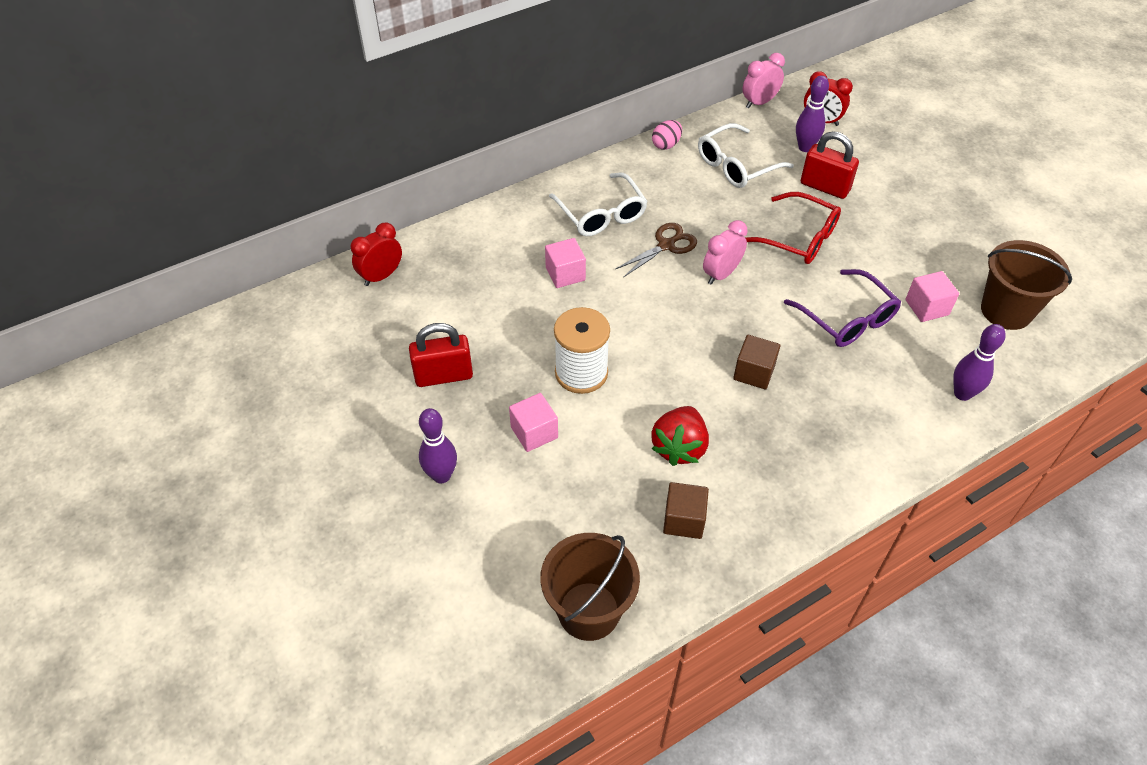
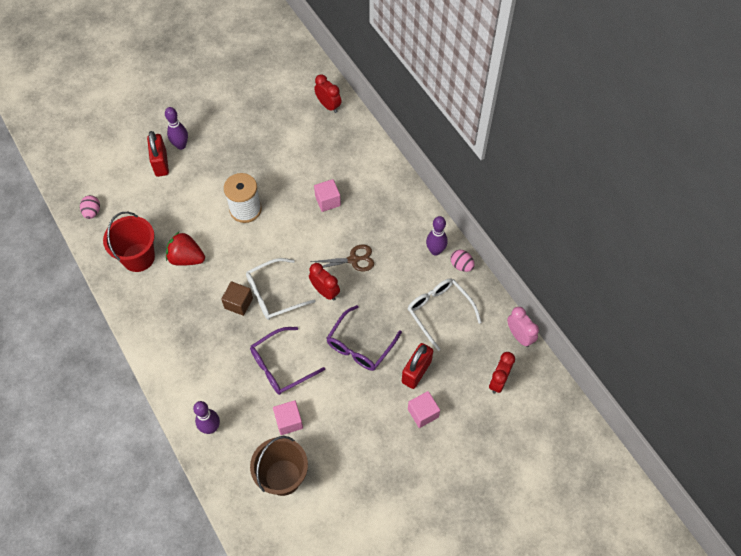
camera: 90 degrees right, 10 degrees up
(443, 376) = (248, 142): red padlock -> red padlock (161, 163)
(534, 432) = (204, 186): pink cube -> pink cube (423, 413)
(589, 611) = (92, 212): brown bucket -> pink egg
(601, 214) = (384, 222): white glasses -> white glasses (274, 294)
(666, 245) = (353, 260): brown scissors -> brown scissors turned 60 degrees counterclockwise
(684, 520) = (138, 257): brown cube -> red bucket
(721, 274) = (325, 291): pink clock -> red clock
(798, 238) = (360, 345): red glasses -> purple glasses
(805, 147) = (463, 364): purple bowling pin -> purple bowling pin (435, 251)

